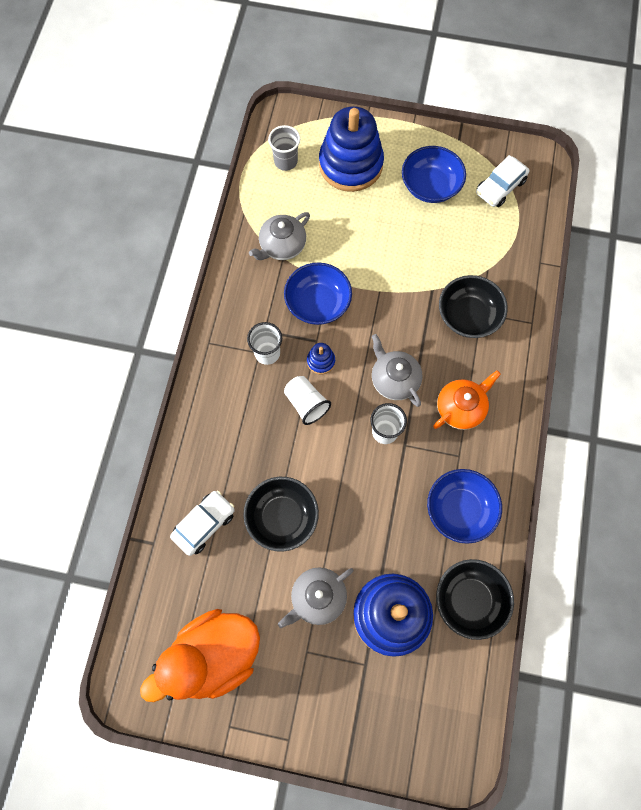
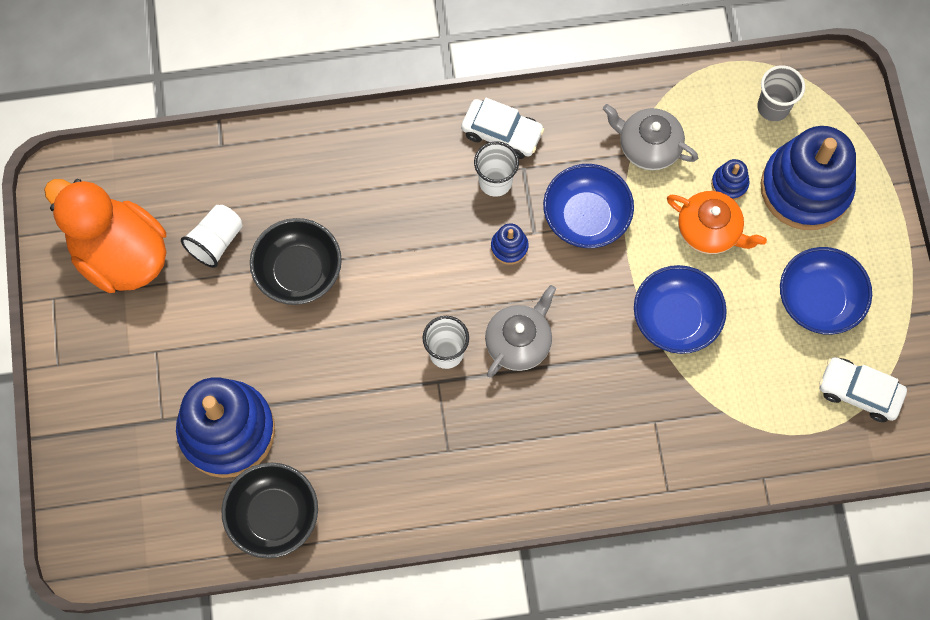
camera: 70 degrees right, 0 degrees up
(204, 524) = (261, 190): white car -> white car (502, 133)
(306, 404) = (447, 249): white cup -> white cup (216, 241)
(317, 598) = (219, 342): grey teapot -> none
(329, 207) = (729, 184): none -> blue stacking toy
(460, 510) = (379, 472): blue bowl -> blue bowl (675, 318)
(461, 408) = (512, 434): orange teapot -> orange teapot (709, 230)
(468, 316) = (644, 406): black bowl -> none

